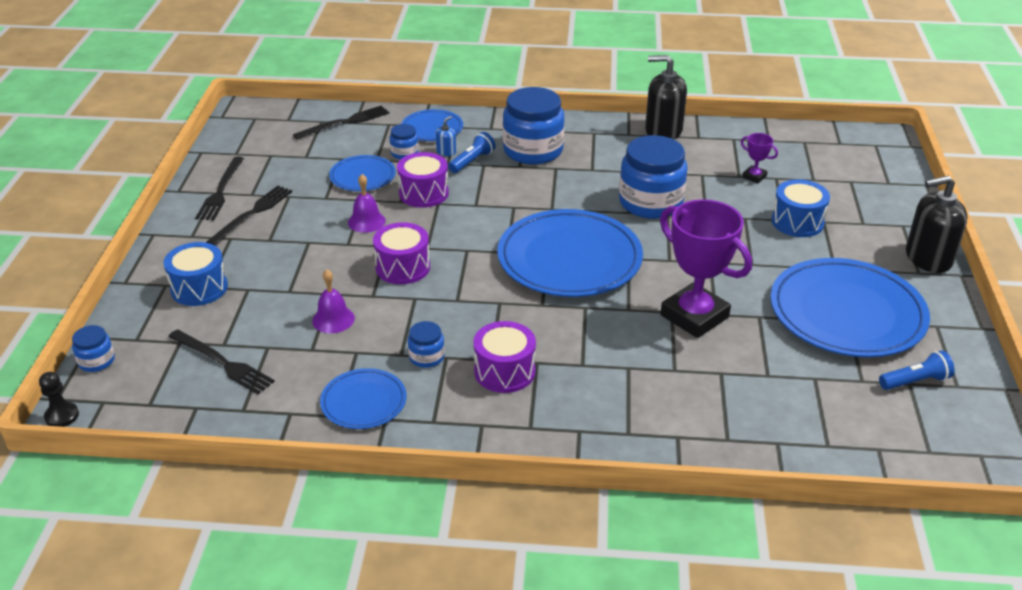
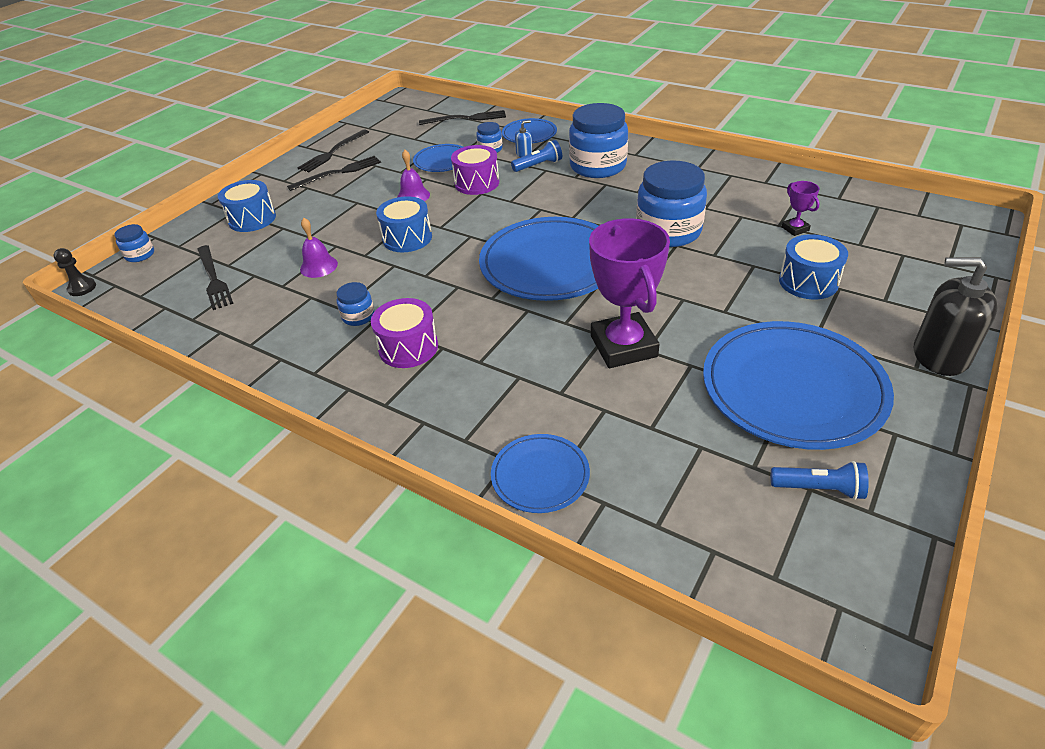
camera: 30 degrees right, 5 degrees up
(363, 402) = (278, 339): blue plate -> blue plate (540, 475)
(403, 267) = (407, 238): purple drum -> blue drum
(663, 131) = (734, 170): black soap dispenser -> none

